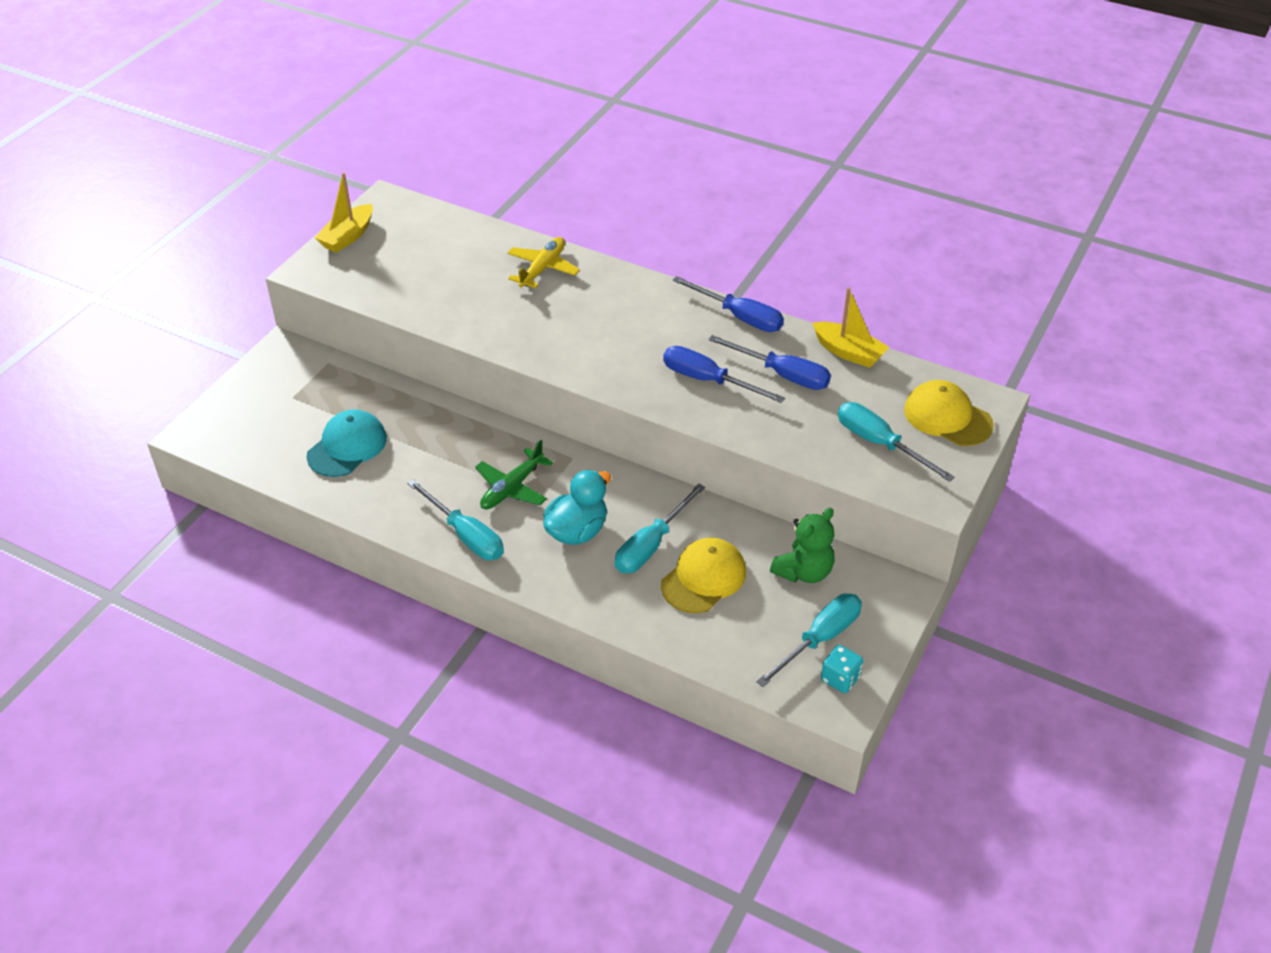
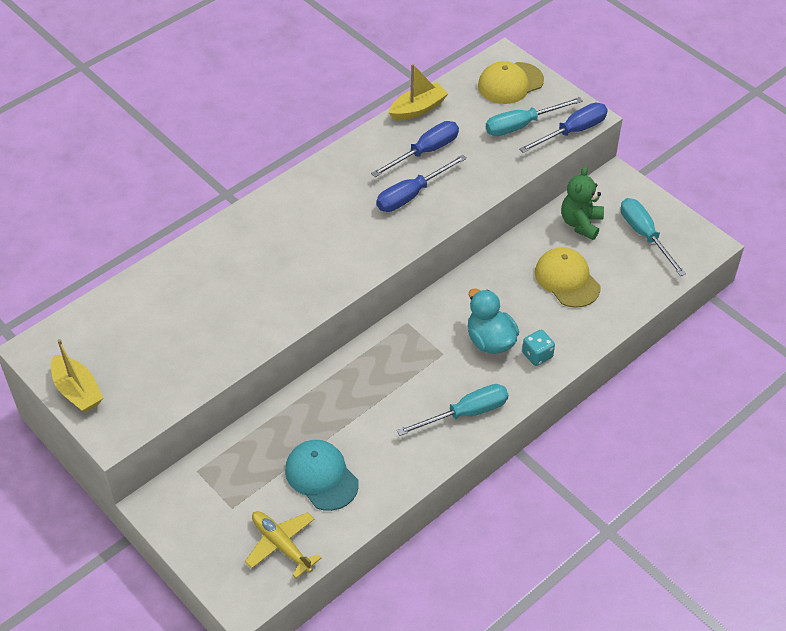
camera: 70 degrees left, 5 degrees up
(512, 488) = (425, 370): green plane -> none
(542, 268) = (213, 258): yellow plane -> yellow plane (281, 545)
(651, 545) = (522, 300): turquoise screwdriver -> none
(739, 317) = (345, 155): blue screwdriver -> blue screwdriver (572, 132)
(804, 571) = (581, 223): green teddy bear -> green teddy bear turned 135 degrees counterclockwise
(840, 678) = (681, 236): turquoise dice -> turquoise dice (537, 355)

